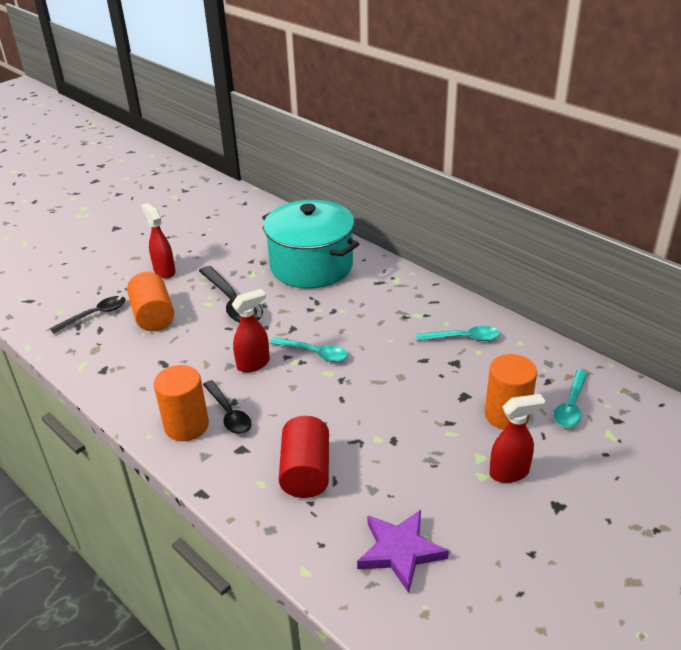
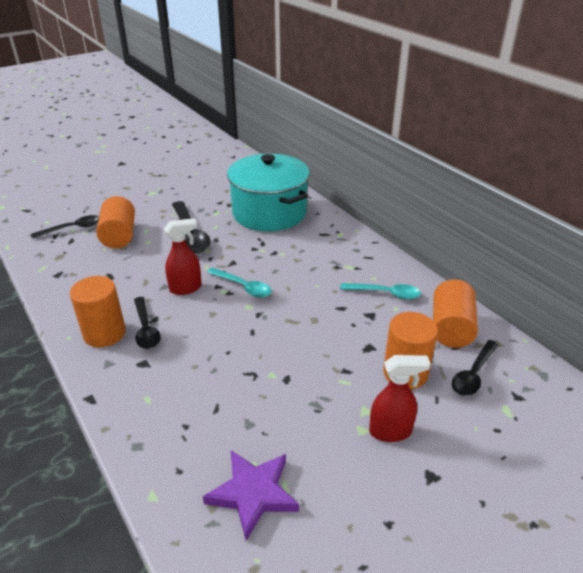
camera: 10 degrees right, 0 degrees up
(164, 271) = (144, 201): red spray bottle -> none
(306, 472) = (192, 395): red cylinder -> none
(538, 364) = (451, 328): none -> orange cylinder
(571, 406) = (473, 374): turquoise spoon -> black spoon

